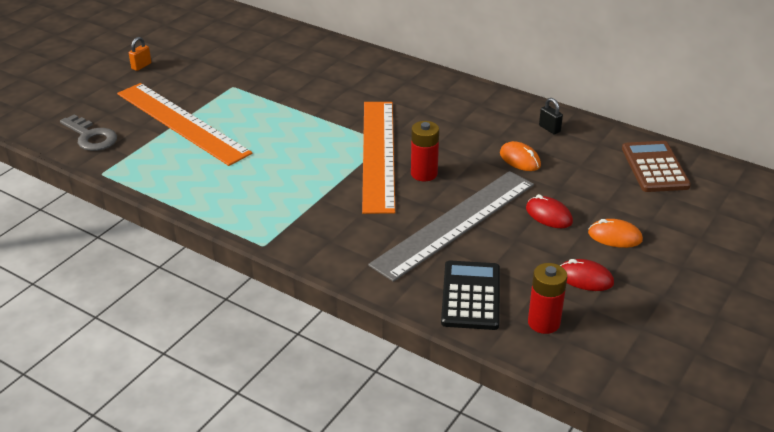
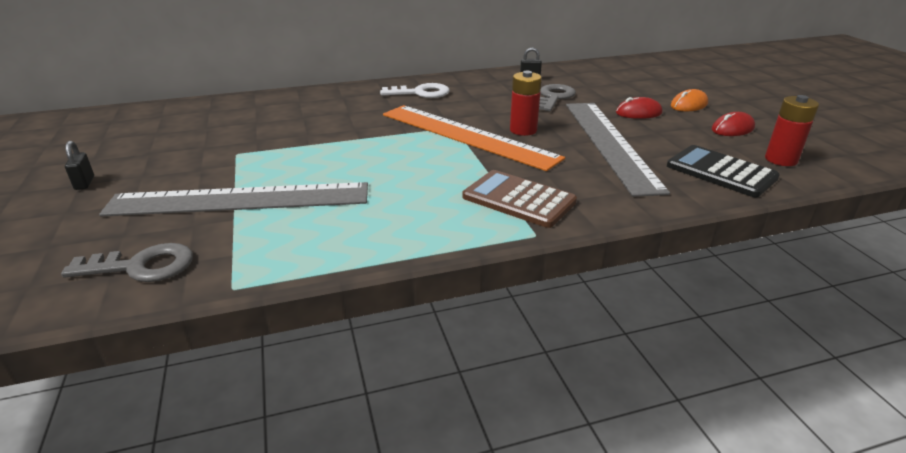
camera: 50 degrees left, 5 degrees down
(141, 66) = (84, 183): orange padlock -> black padlock
(182, 123) = (240, 200): orange ruler -> grey ruler
(432, 96) = (421, 93): none -> white key
(520, 159) = (554, 97): orange mouse -> grey key
(655, 167) = (620, 71): brown calculator -> brown calculator (518, 199)

